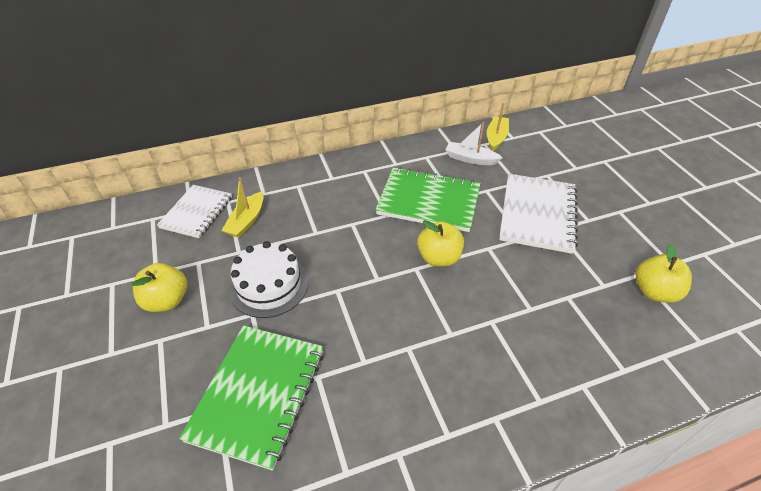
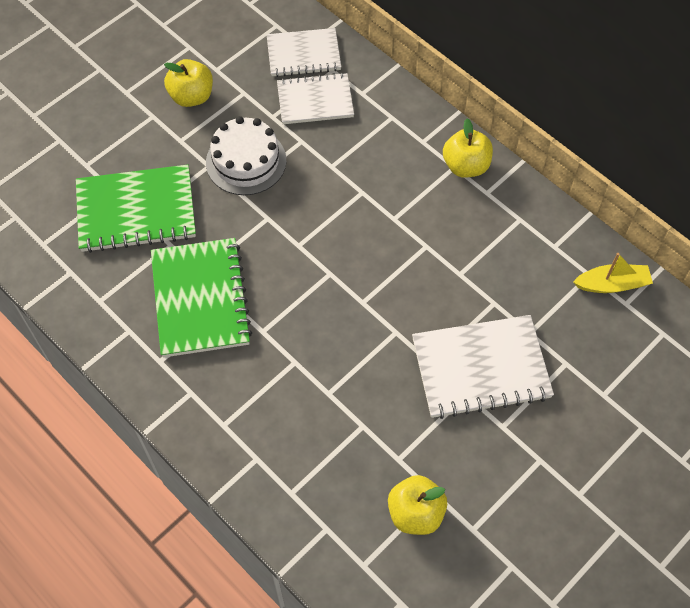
camera: 65 degrees right, 15 degrees up
(246, 221) = (315, 101): yellow boat -> white notebook
(428, 201) = (438, 250): green notebook -> green notebook (200, 299)
(439, 258) = (355, 289): yellow apple -> yellow apple (465, 166)
(470, 159) = (545, 268): white boat -> none

